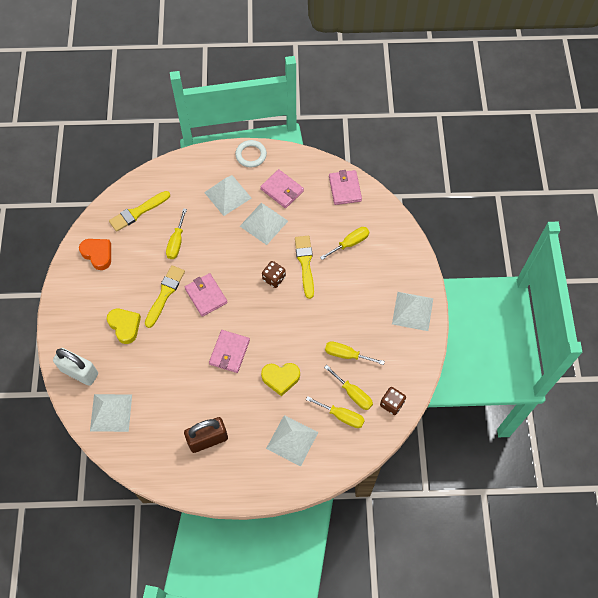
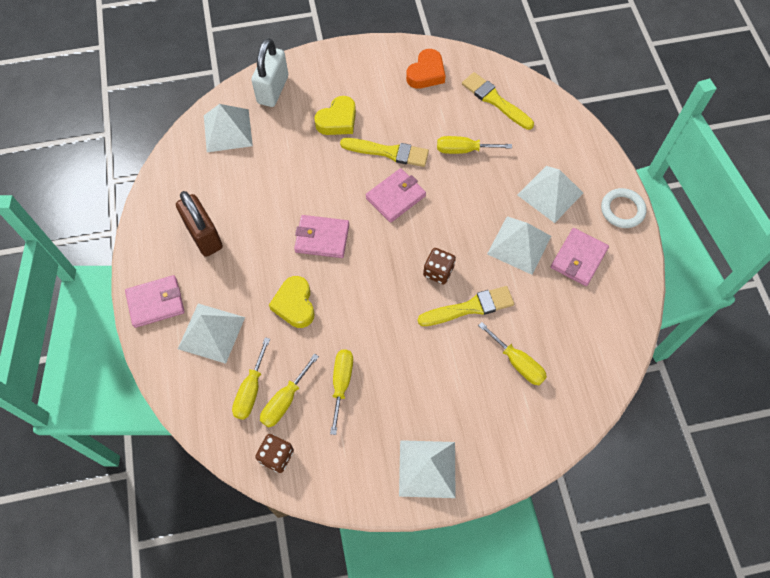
camera: 80 degrees right, 0 degrees up
(345, 189) = (607, 342): pink wallet -> pink wallet (156, 303)

